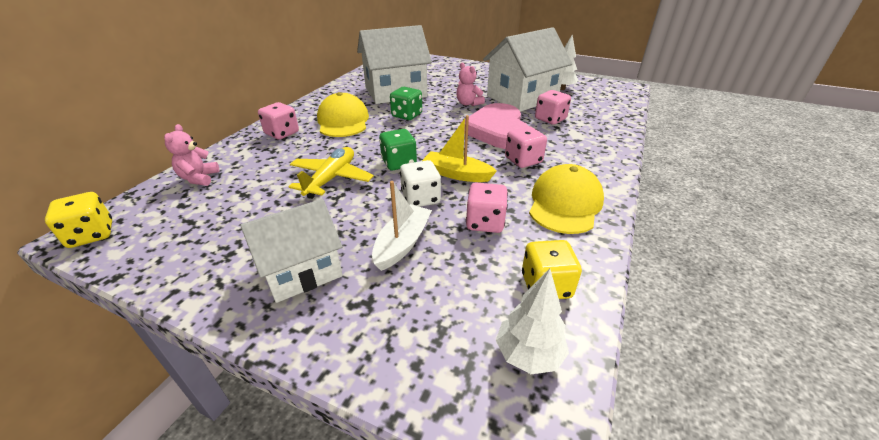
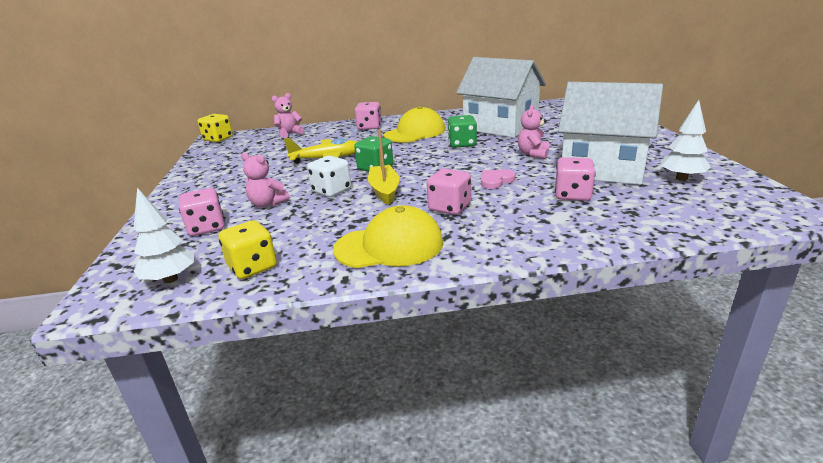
camera: 60 degrees right, 10 degrees down
(301, 270) = (218, 188): white house -> none
(402, 243) = (267, 204): white boat -> pink teddy bear
(485, 222) = (321, 221): pink dice -> pink dice (206, 227)
(497, 130) = (496, 181): pink heart -> pink heart, size x0.42

